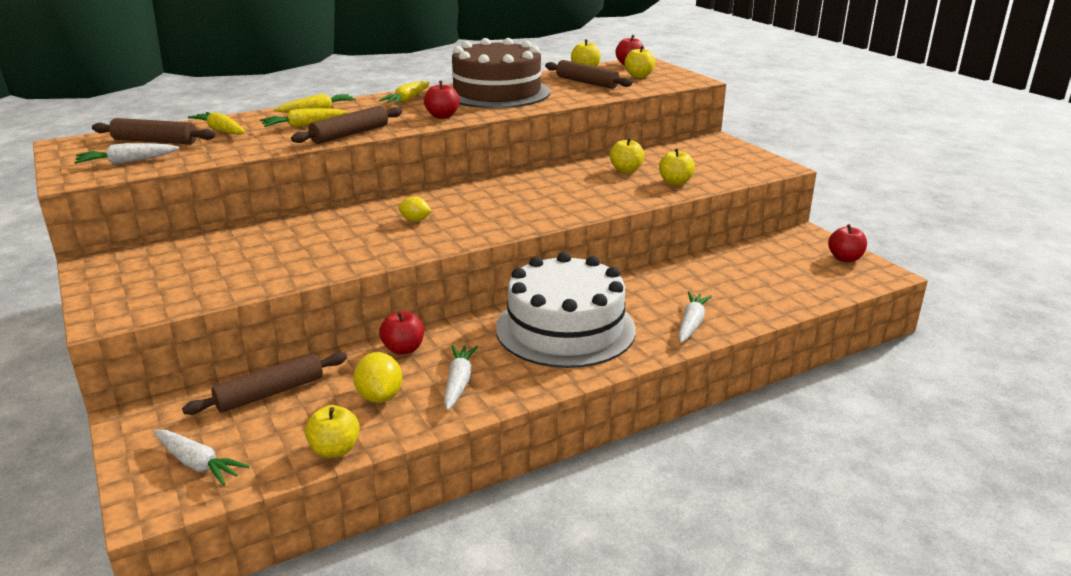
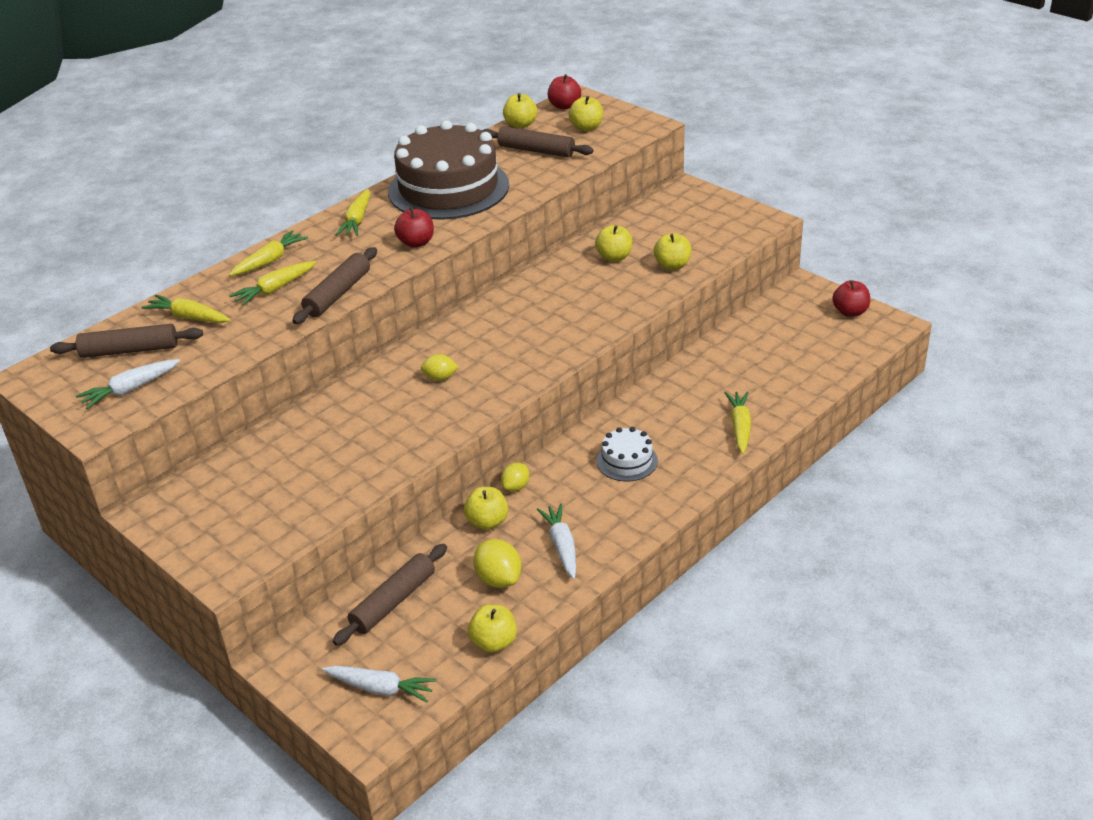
camera: 15 degrees left, 10 degrees up
(403, 349) = (487, 522): red apple -> yellow apple
(449, 328) = (516, 487): none -> yellow lemon
(565, 328) = (627, 461): white cake -> white cake, size x0.44
(691, 323) = (740, 427): white carrot -> yellow carrot

